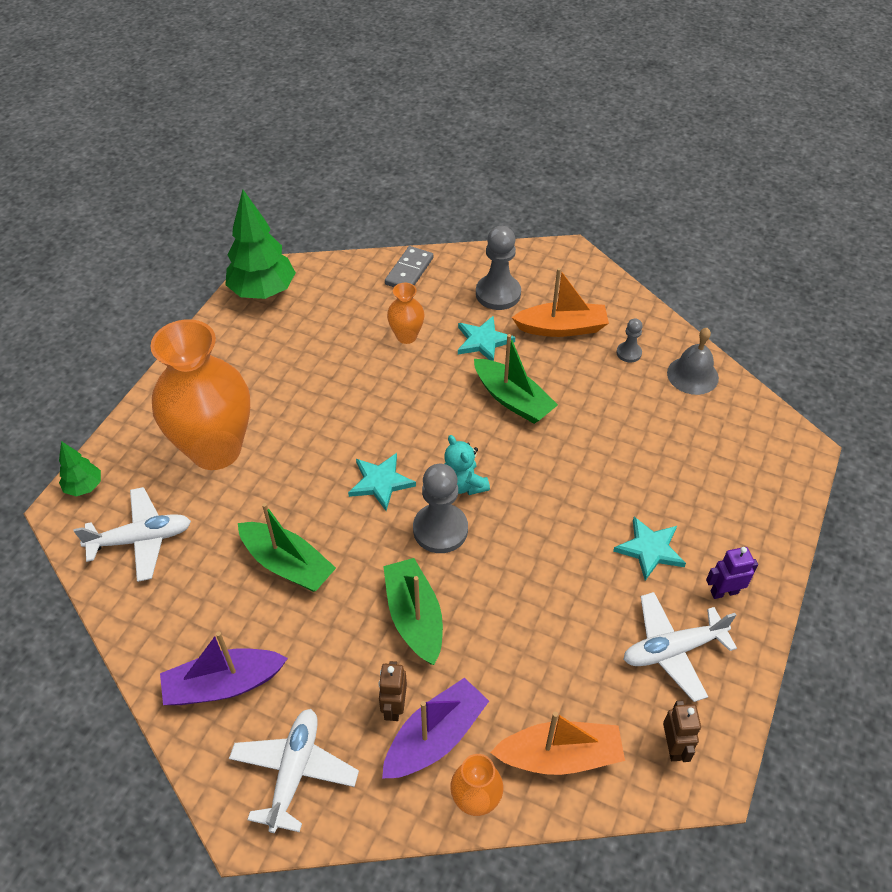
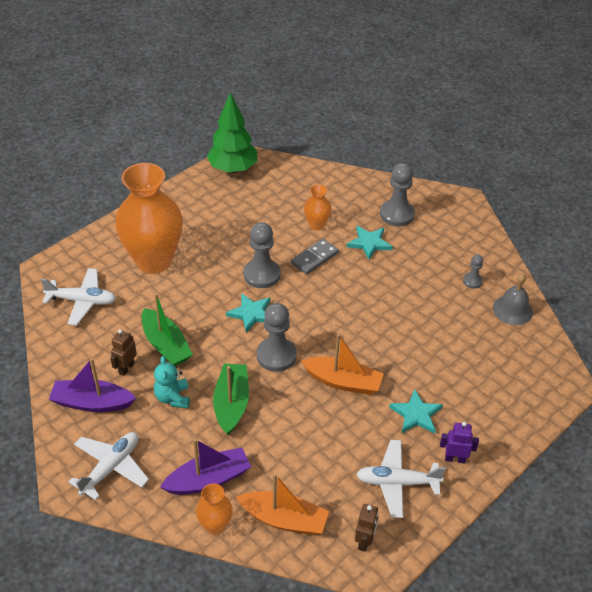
camera: 20 degrees right, 5 degrees down
(84, 487) = (62, 259): green tree -> none
(369, 424) = (262, 274): none -> grey pawn
(394, 707) = (191, 452): brown robot -> brown robot (126, 368)
(409, 271) = (340, 182): grey domino -> grey domino (314, 258)
(463, 484) = (306, 332): turquoise teddy bear -> turquoise teddy bear (173, 398)
(512, 400) = (370, 288): green boat -> none
(561, 328) = (431, 250): orange boat -> orange boat (343, 382)

